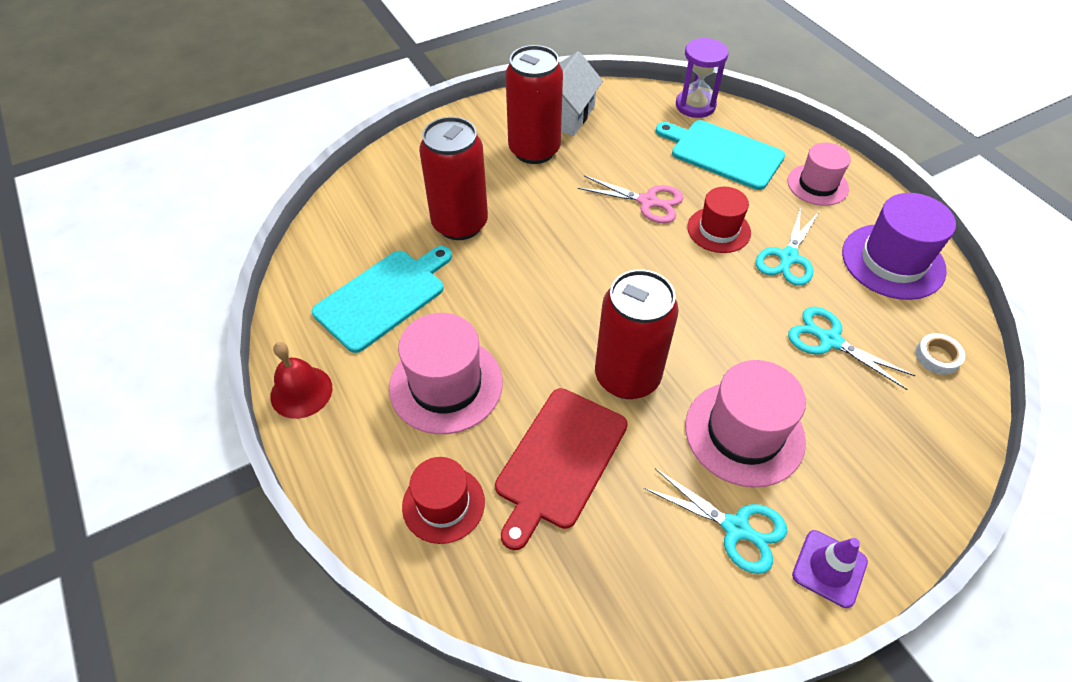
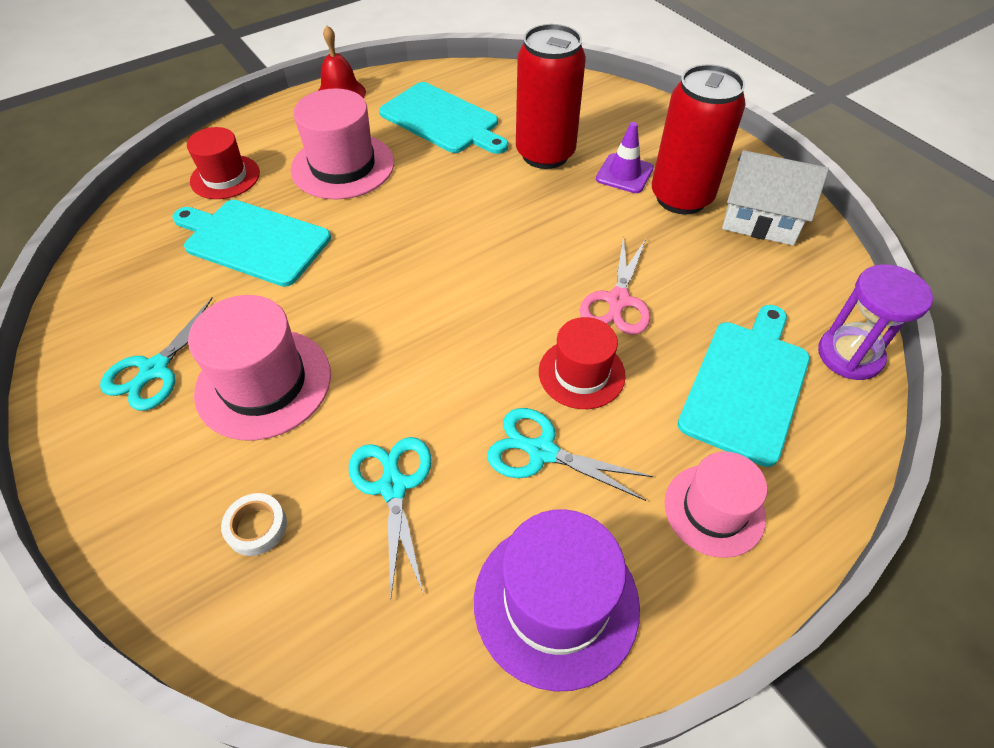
camera: 85 degrees right, 0 degrees up
(559, 461) = (253, 241): red cutting board -> turquoise cutting board
(627, 377) = (345, 285): red can -> none
(829, 340) = (393, 487): turquoise scissors -> turquoise scissors turned 45 degrees counterclockwise
(829, 568) = (90, 447): purple traffic cone -> purple traffic cone (624, 174)
(937, 357) = (362, 632): white tape -> white tape (256, 527)

